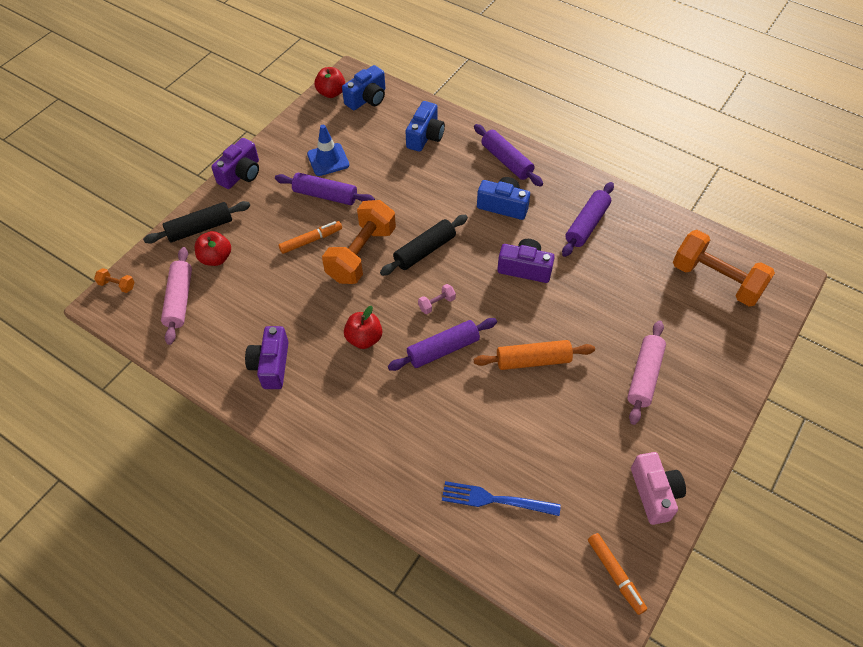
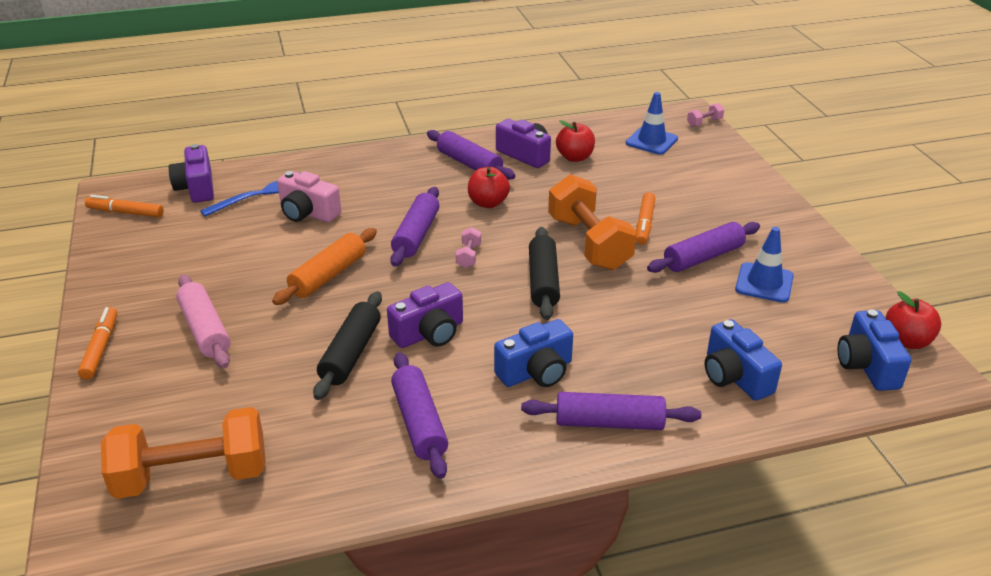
camera: 130 degrees right, 20 degrees down
(117, 285) = (704, 122): orange dumbbell -> pink dumbbell
(179, 300) = (651, 141): pink rolling pin -> blue traffic cone
(200, 228) = (733, 175): black rolling pin -> black rolling pin (351, 354)
(216, 258) = (682, 170): red apple -> red apple (575, 157)
(241, 174) = (796, 221): purple camera -> purple camera (196, 188)
(318, 391) = (469, 164): none -> purple rolling pin
(654, 493) = (127, 265): pink camera -> pink camera (308, 213)
(717, 414) = (101, 348): none -> orange marker

